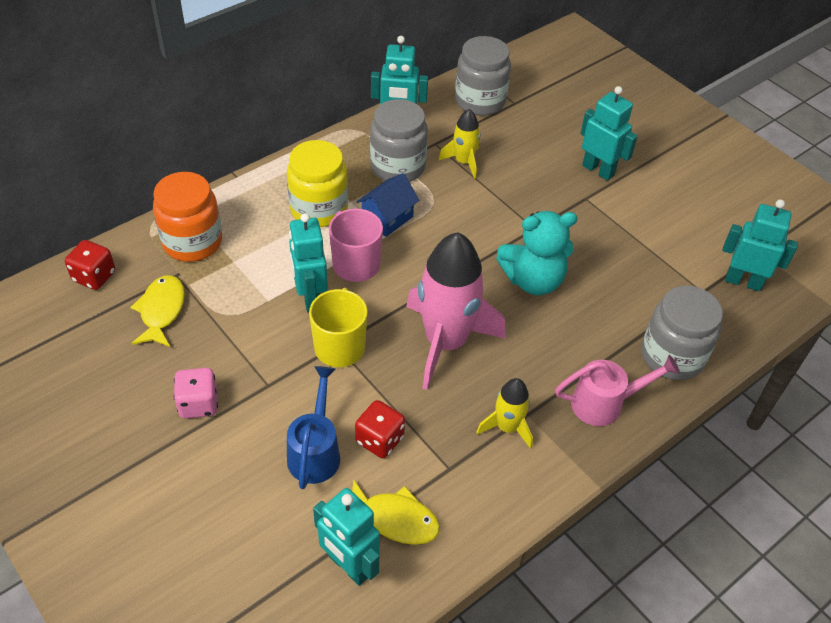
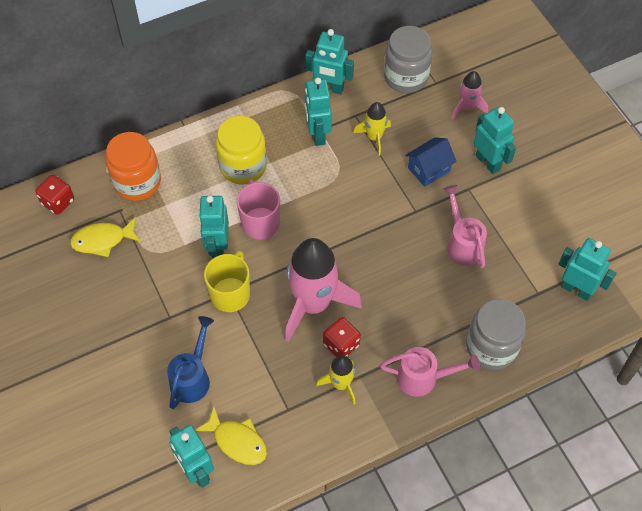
camera: 15 degrees right, 10 degrees up
(161, 311) = (103, 240): yellow fish -> yellow fish turned 120 degrees counterclockwise
(198, 404) = (115, 324): pink dice -> none
(379, 440) = (242, 377): red dice -> red dice (341, 344)
(387, 218) = (296, 183): blue house -> blue house (429, 169)
(397, 167) = (317, 134): grey jar -> turquoise robot
(533, 280) = (399, 260): turquoise teddy bear -> none
(556, 121) = (467, 107): none -> pink rocket
(599, 253) = (462, 243): none -> pink watering can

